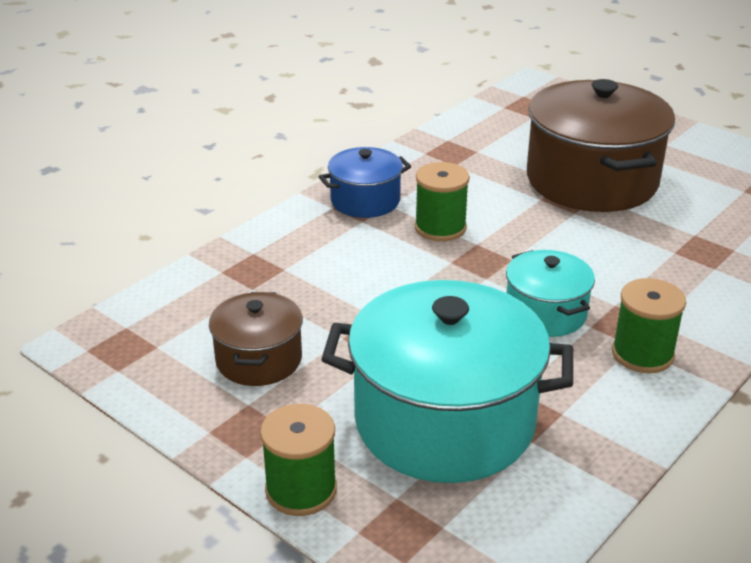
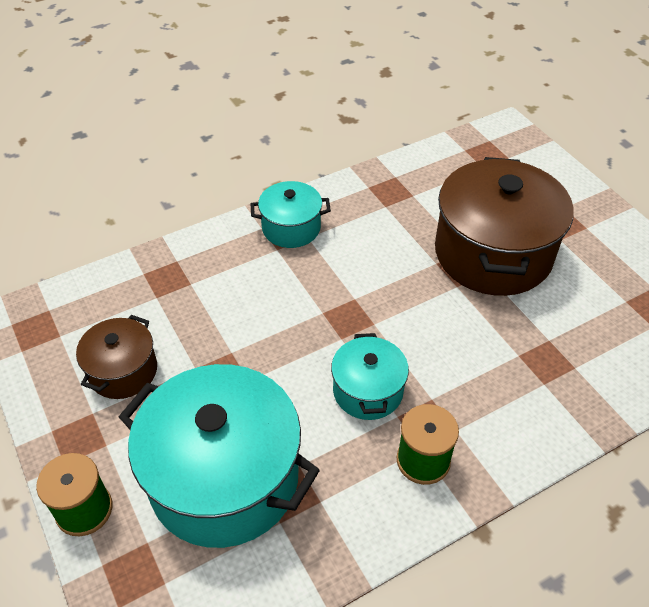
camera: 20 degrees right, 15 degrees up
(365, 201) = (291, 228): blue pot -> turquoise pot
(440, 228) = (334, 273): green spool -> none

